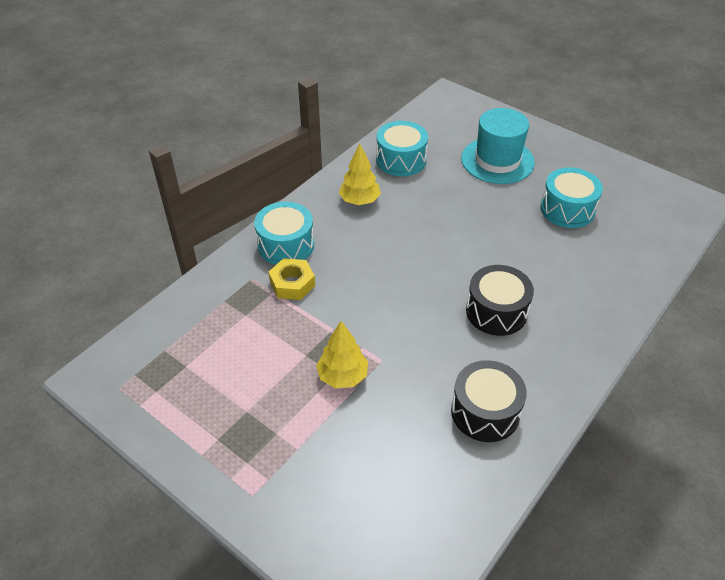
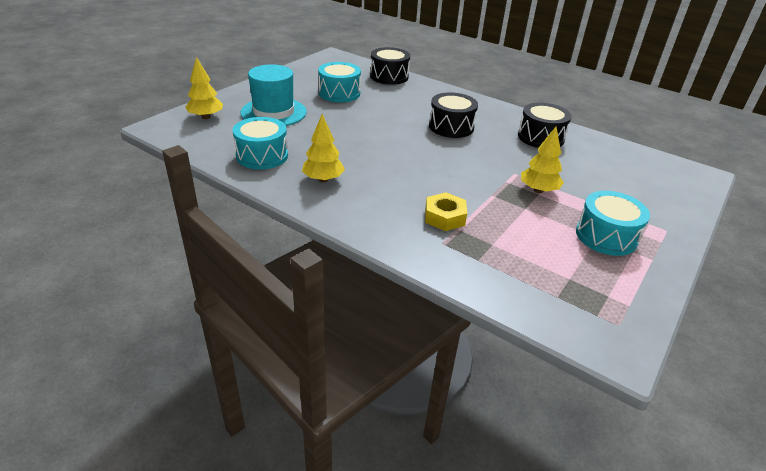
camera: 95 degrees left, 10 degrees down
(286, 245) = (391, 222): turquoise drum -> turquoise drum (606, 236)
(474, 118) = (206, 117): none -> yellow tree
(645, 258) = (389, 76): none -> black drum

